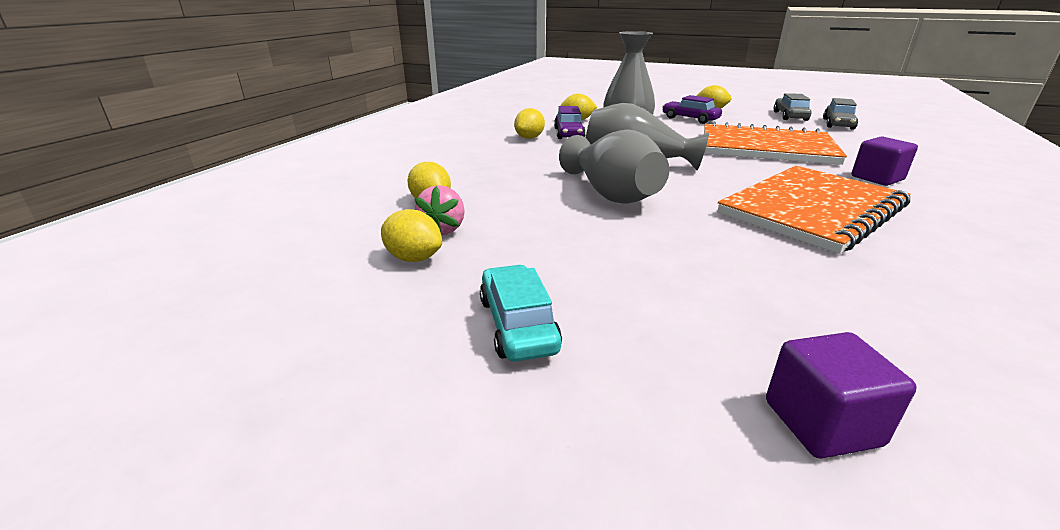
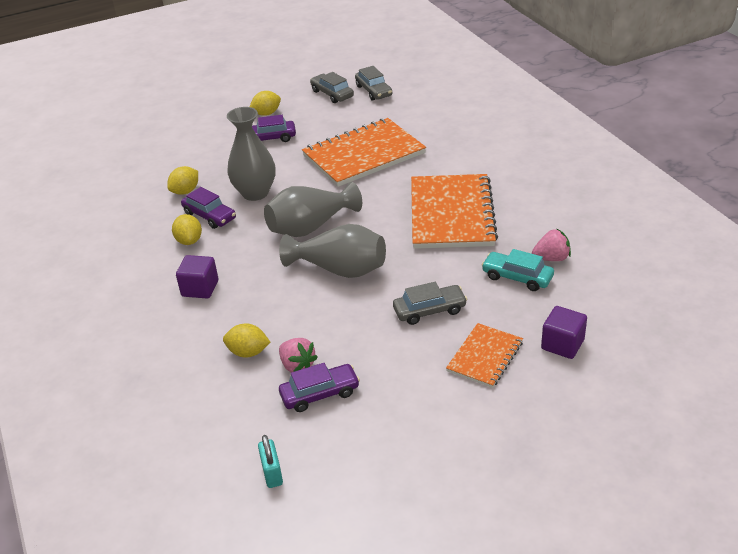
camera: 45 degrees left, 10 degrees up
(248, 285) = (272, 473): none -> turquoise padlock
(414, 258) = (320, 394): yellow lemon -> purple car
(518, 324) = (426, 387): turquoise car -> turquoise car (517, 277)
(650, 347) = (485, 357): none -> orange notebook
(651, 263) = (429, 310): none -> grey car
(877, 178) = (453, 158): purple cube -> purple cube (200, 288)
(936, 308) = (551, 258): none -> pink strawberry

